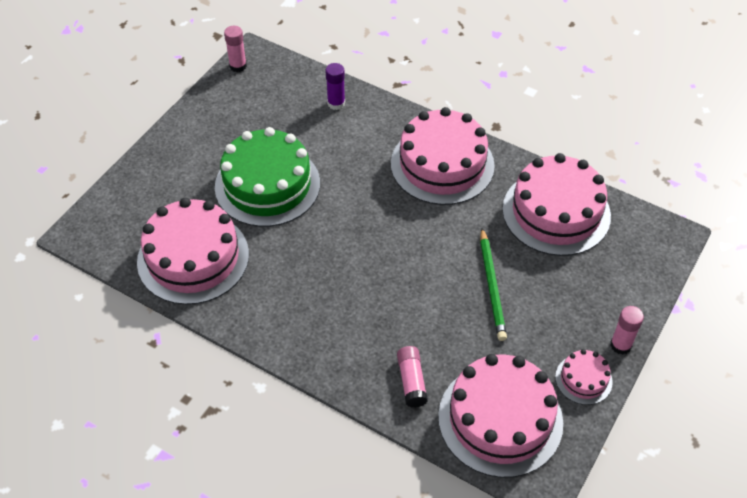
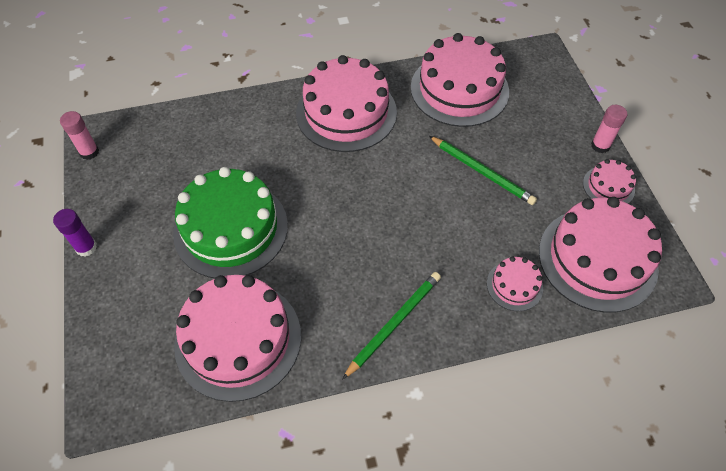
camera: 45 degrees left, 5 degrees up
(298, 332) = (394, 323): none -> green pencil
(336, 103) = (211, 124): purple glue stick -> purple glue stick (86, 247)
(411, 381) = (514, 285): pink glue stick -> pink cake

